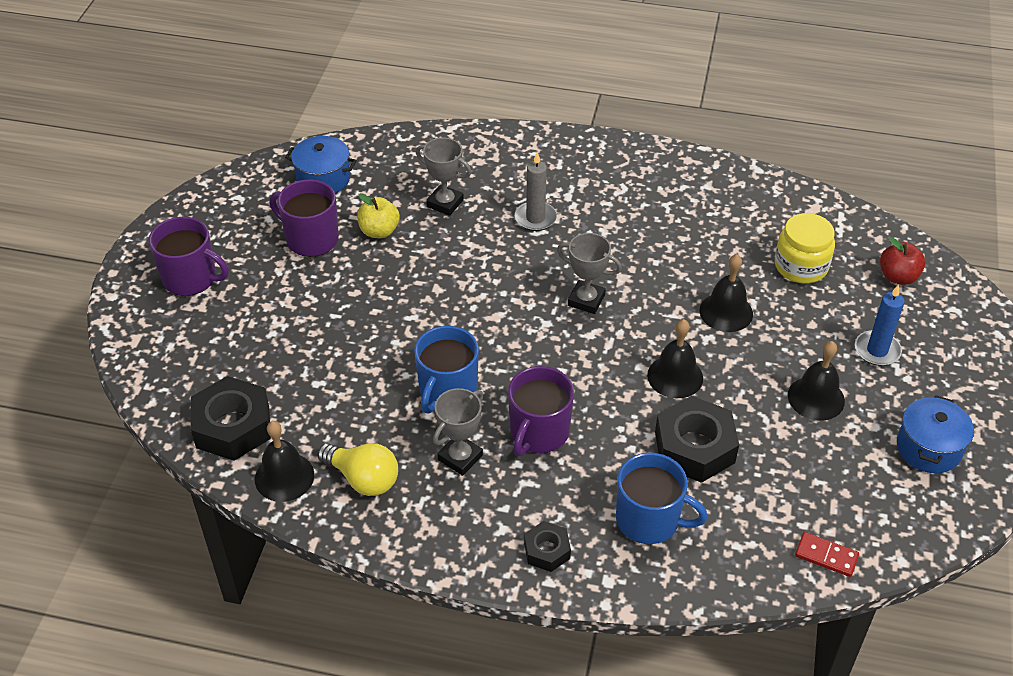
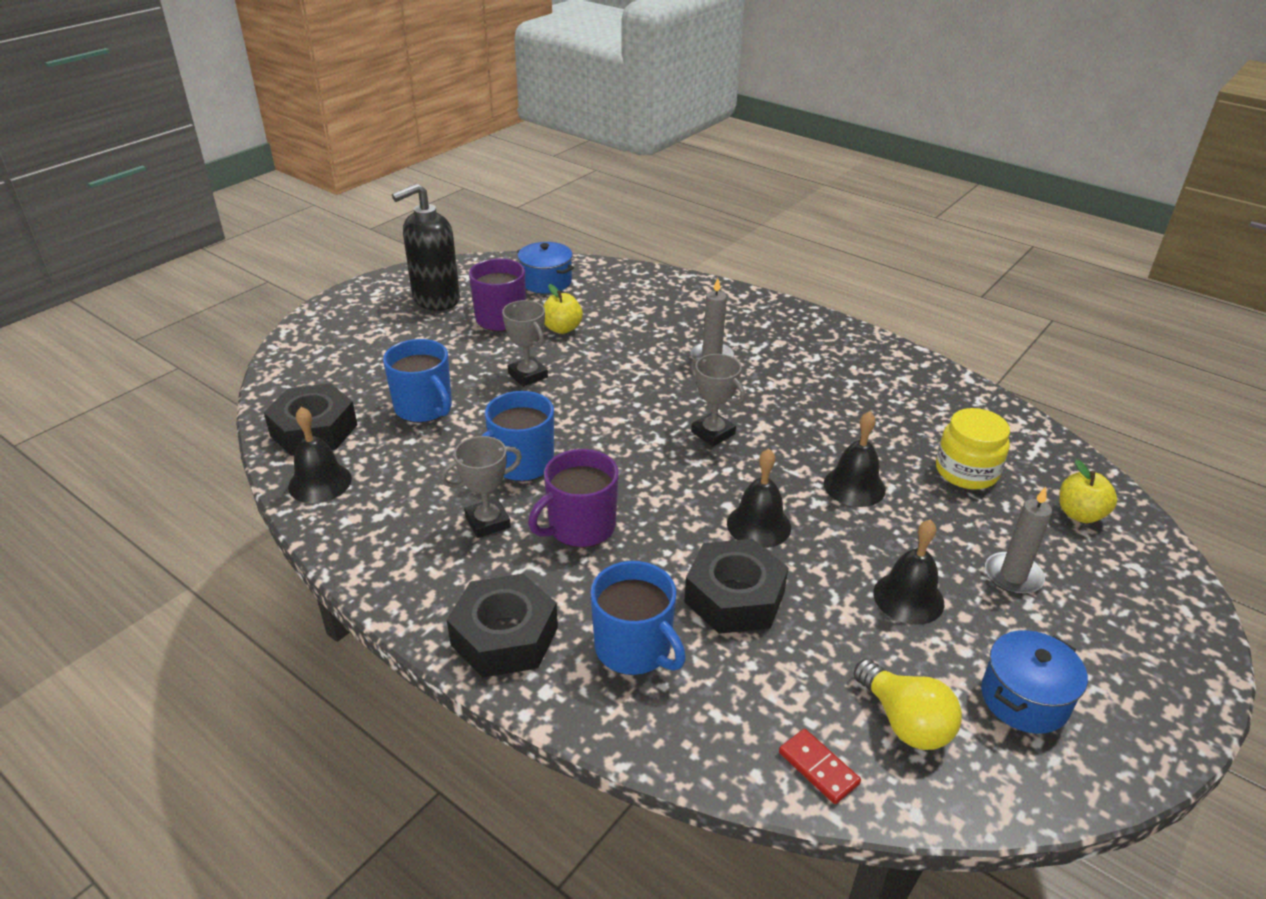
camera: 25 degrees right, 10 degrees down
(191, 278) = (380, 318): purple mug -> none
(229, 237) = (435, 299): none -> black soap dispenser
(317, 365) = (424, 408): none -> blue mug
(363, 479) = (385, 508): yellow light bulb -> yellow light bulb (905, 721)
(445, 203) = (636, 324): grey trophy -> grey trophy (528, 375)
(547, 550) = (504, 636): black nut -> black nut, size x1.85
(877, 350) = (1013, 576): blue candle -> grey candle
(898, 277) = (1080, 514): red apple -> yellow apple

